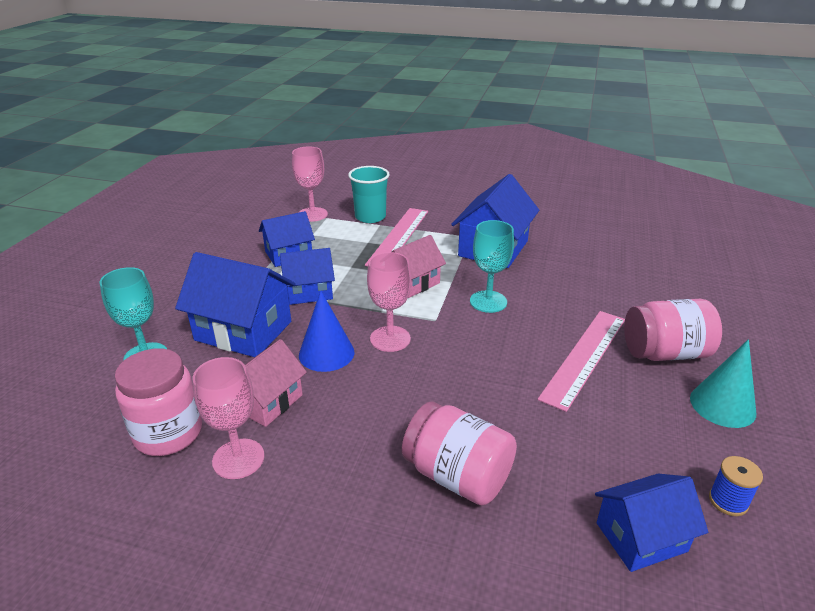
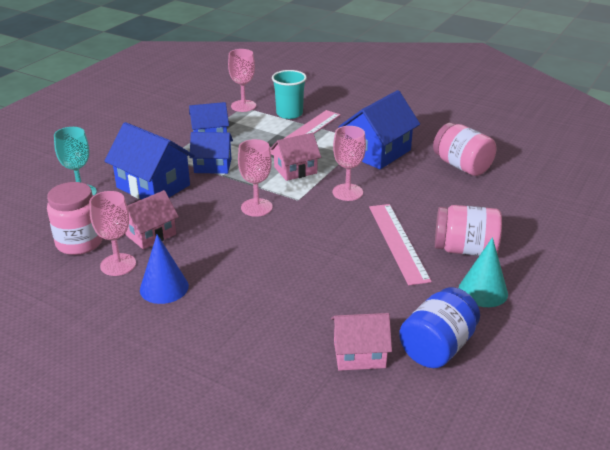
camera: 15 degrees right, 0 degrees up
(326, 353) = (205, 210): blue cone -> blue cone (164, 288)
(457, 476) = (256, 299): pink jar -> pink jar (462, 166)
(488, 301) = (347, 192): turquoise goblet -> pink goblet
(584, 357) = (398, 242): pink ruler -> pink ruler turned 60 degrees counterclockwise
(641, 537) = (359, 354): blue house -> pink house
(728, 501) = (437, 347): blue spool -> blue jar

